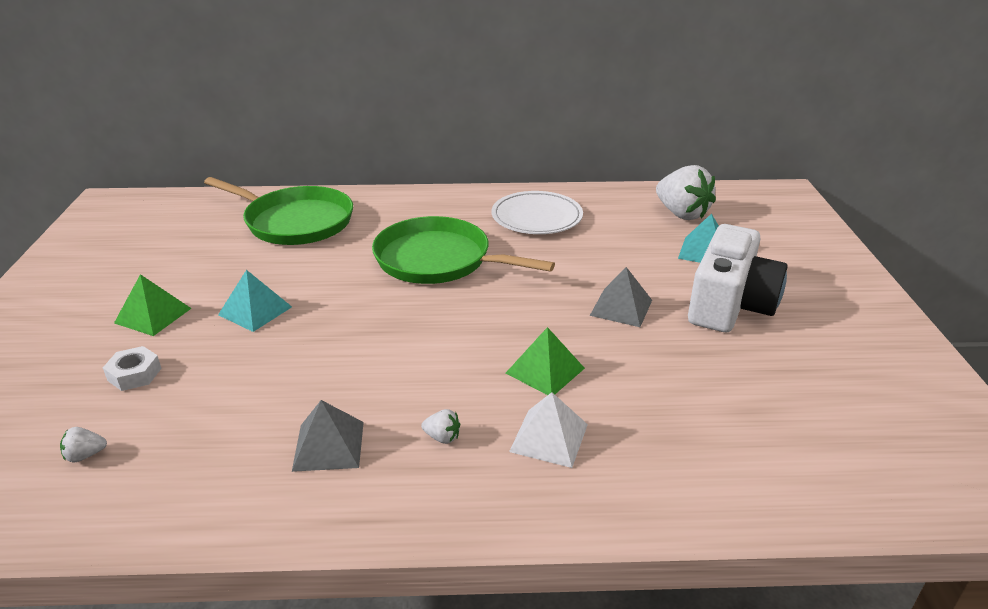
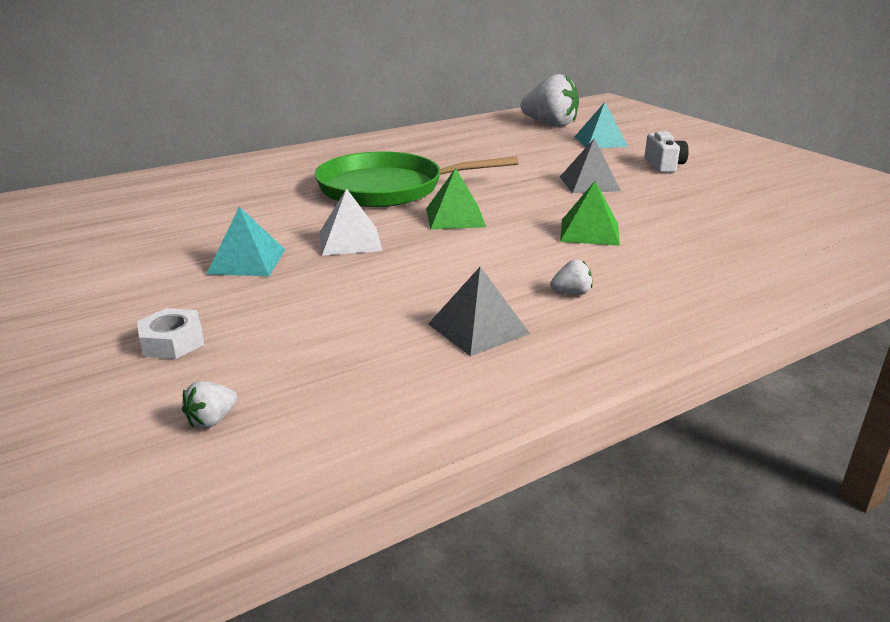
camera: 30 degrees left, 5 degrees down
(153, 315) = (122, 293): green pyramid -> green pyramid (455, 217)
(295, 222) = (190, 192): green pan -> none
(536, 217) = (435, 146): white plate -> none
(549, 437) = (656, 268): white pyramid -> white pyramid (350, 241)
(729, 305) = (664, 165): white camera -> white camera, size x0.48

